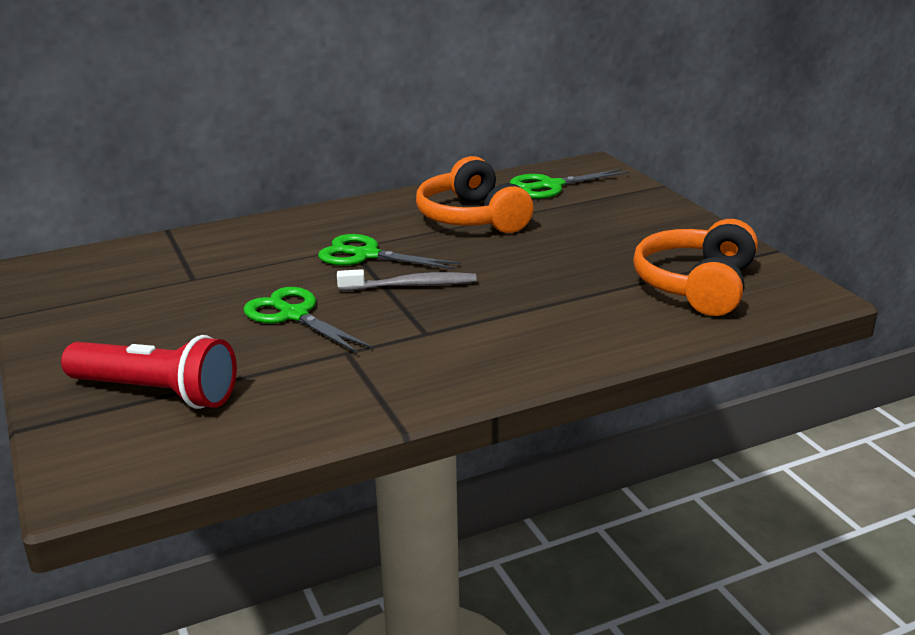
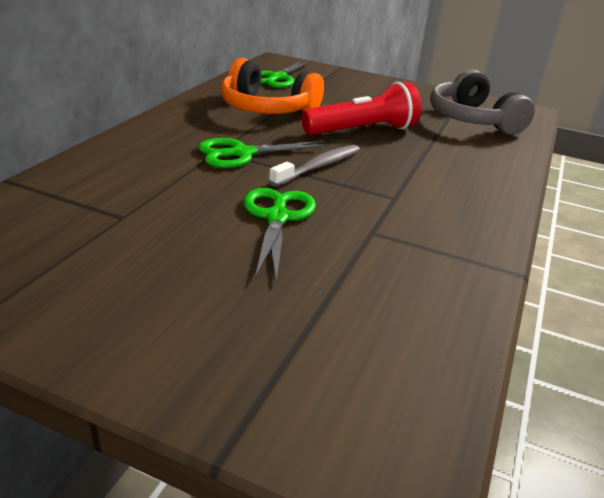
camera: 45 degrees left, 5 degrees up
(156, 393) = (292, 338): red flashlight -> red flashlight (363, 131)
(294, 315) = (277, 218): green scissors -> green scissors turned 90 degrees clockwise
(697, 286) = (472, 120): orange headphones -> grey headphones

